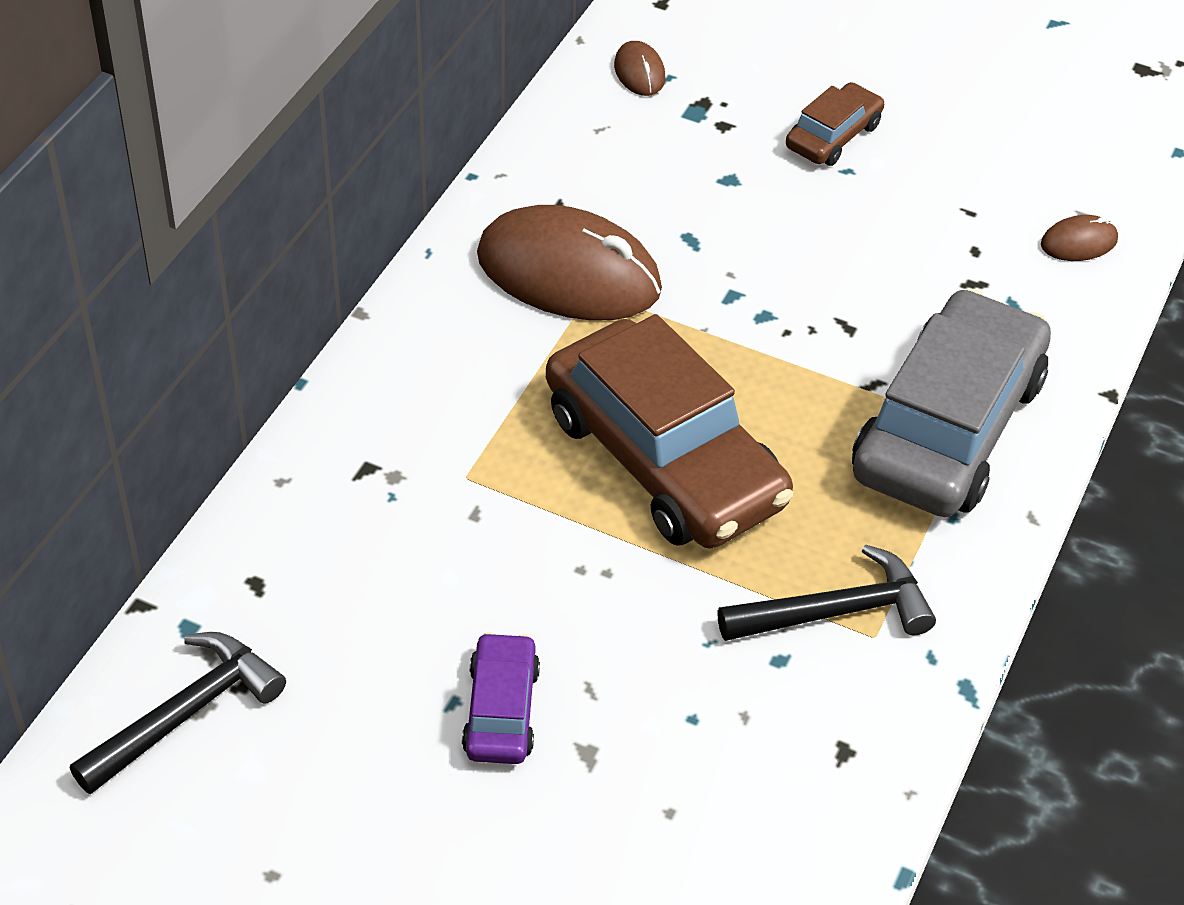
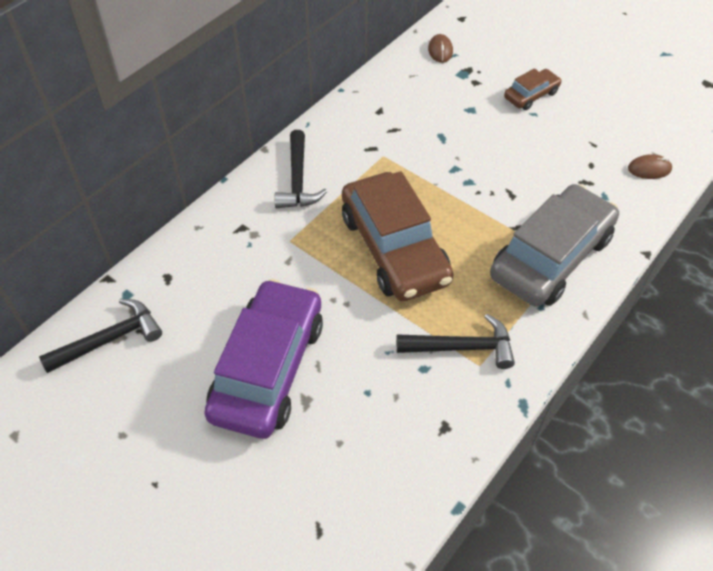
camera: 15 degrees right, 5 degrees up
(445, 362) = (298, 180): none -> black hammer
(501, 710) = (268, 368): purple car -> purple car, size x2.11
(568, 273) = (374, 145): brown mouse -> none

